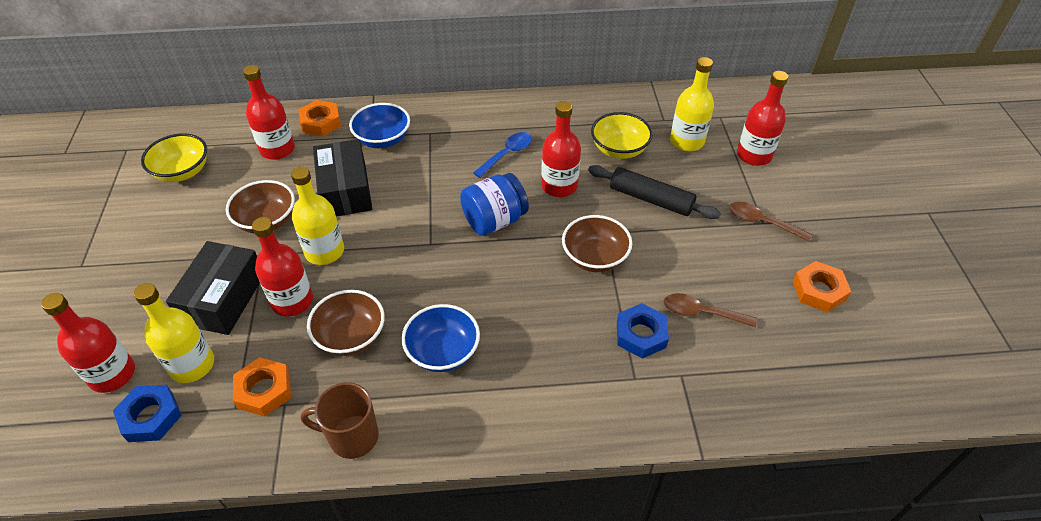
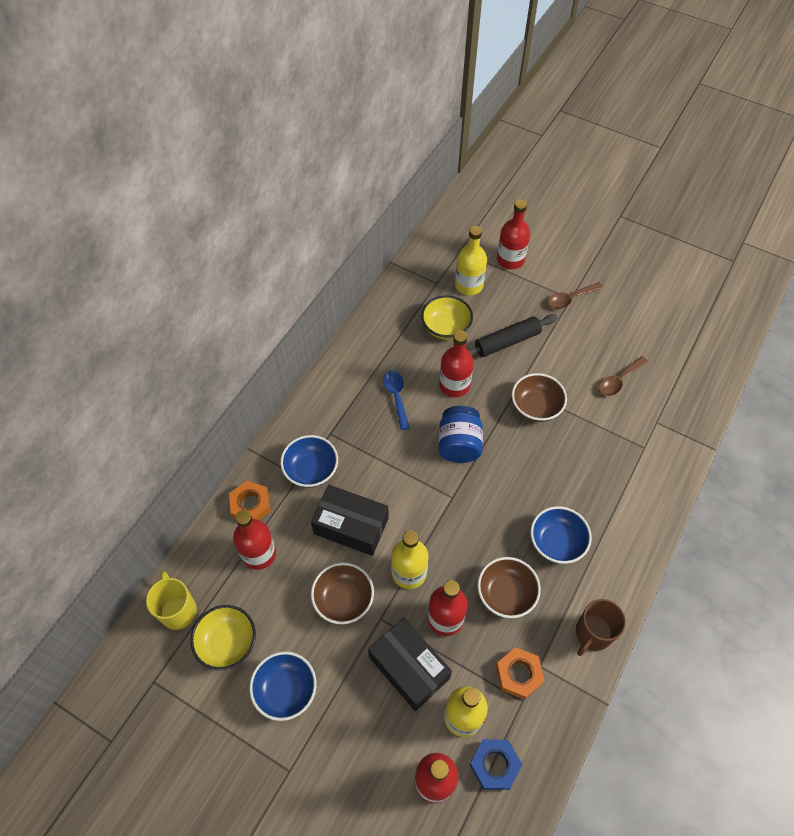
camera: 55 degrees left, 10 degrees up
(157, 227) = (286, 690): none -> blue bowl
(196, 132) = (178, 610): none -> yellow mug
(641, 334) = (614, 423): blue nut -> none
(819, 290) = (641, 311): orange nut -> none

